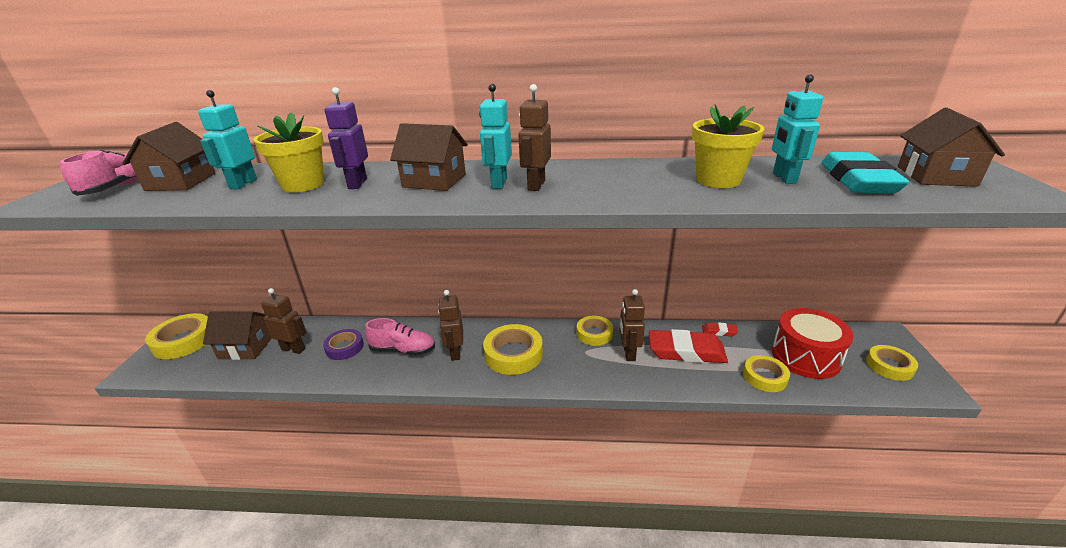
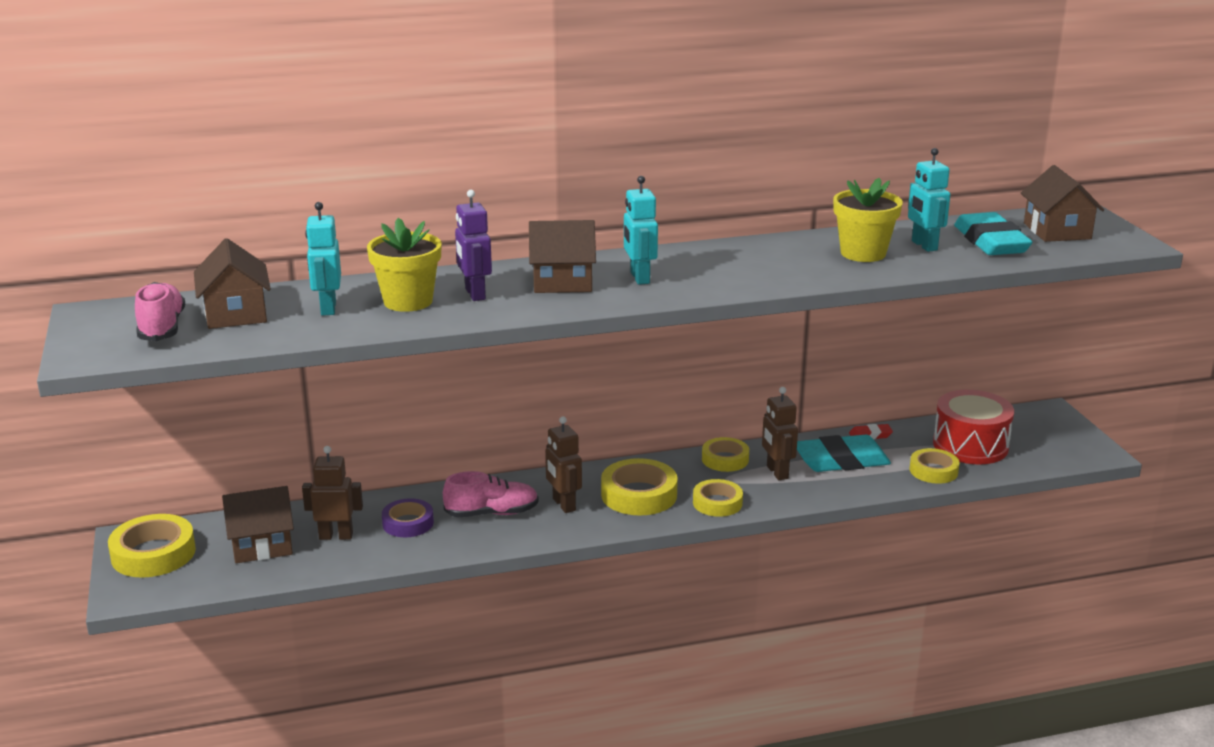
camera: 20 degrees left, 5 degrees down
(536, 185) = (682, 276): brown robot -> none
(686, 351) = (841, 460): red eraser -> turquoise eraser
(889, 366) = (1055, 441): yellow tape -> yellow tape (717, 503)

